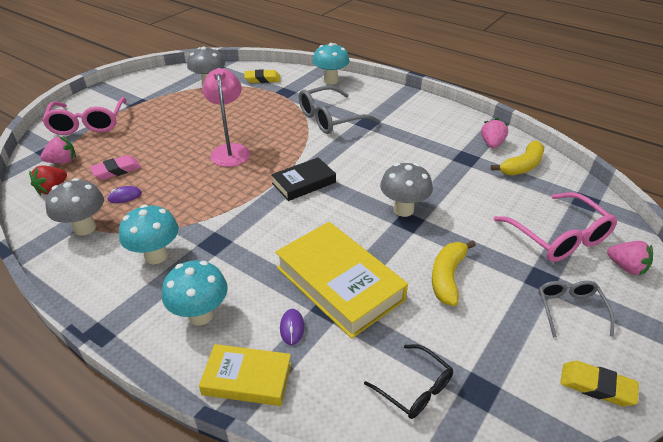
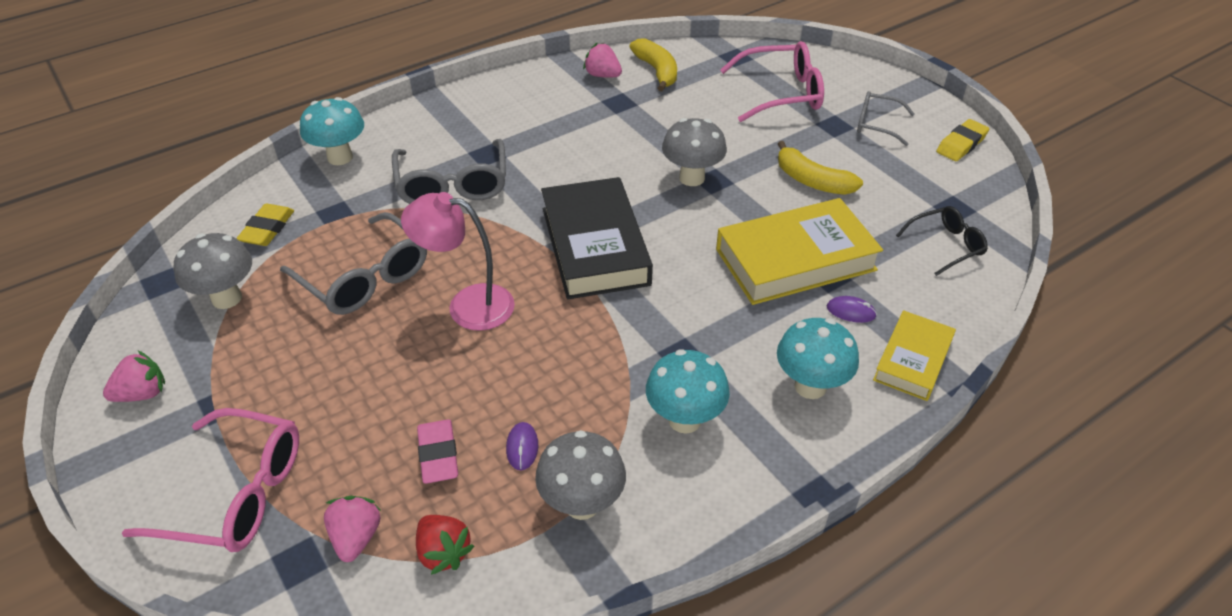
camera: 70 degrees left, 5 degrees up
(238, 114) = (364, 278): none -> grey glasses
(304, 183) = (594, 246): black book -> black book, size x1.72
(626, 267) = (835, 74): pink strawberry -> pink strawberry (142, 393)

